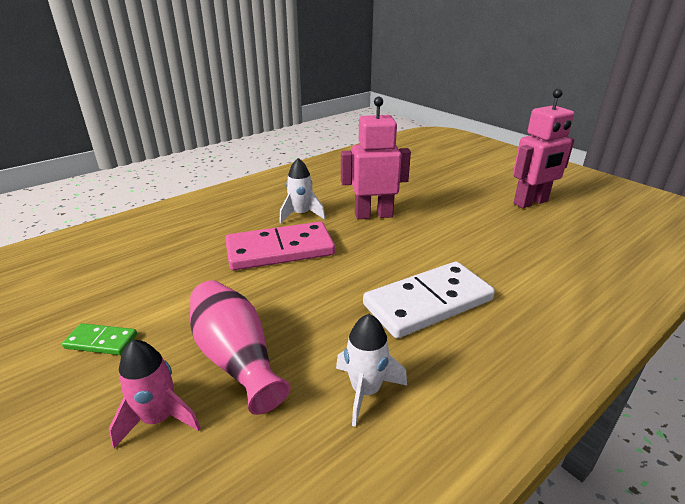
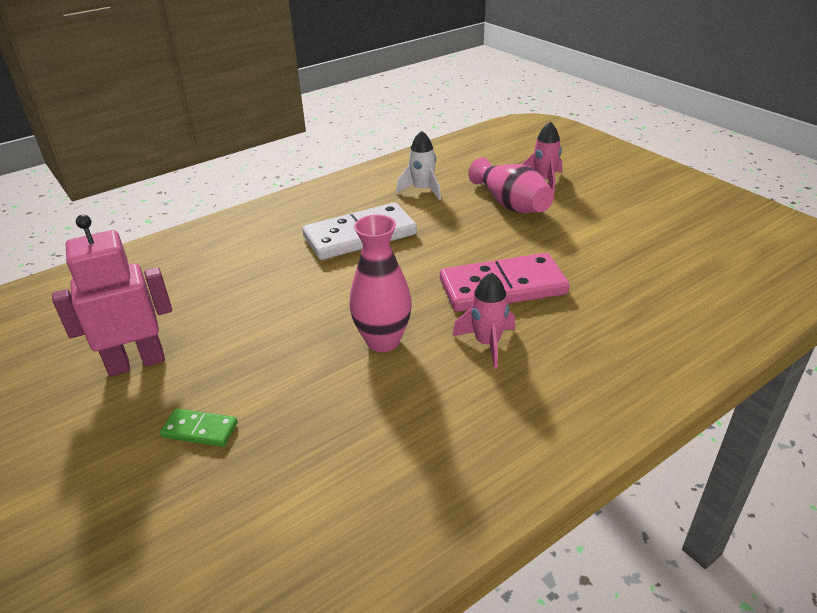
camera: 175 degrees left, 5 degrees up
(101, 341) = (618, 213): green domino -> green domino (199, 430)
(301, 215) = (487, 343): white rocket -> pink rocket
(373, 215) = (383, 341): pink robot -> pink vase

